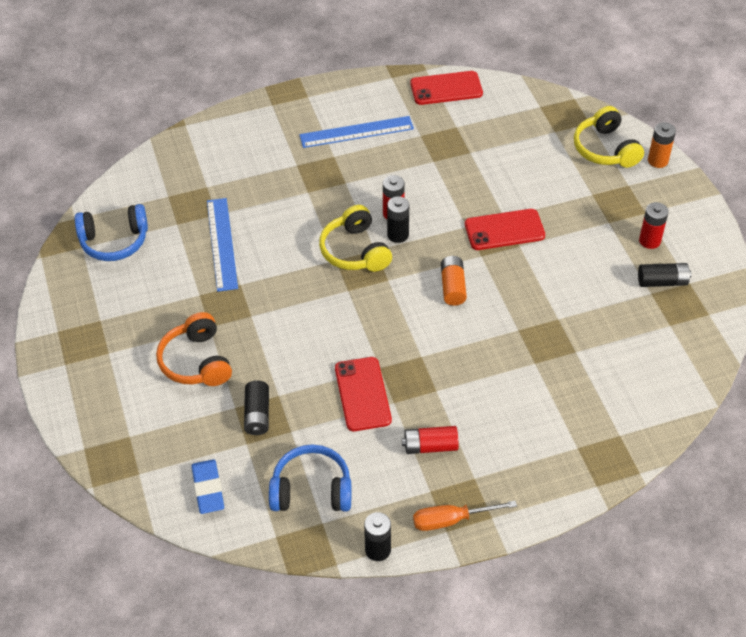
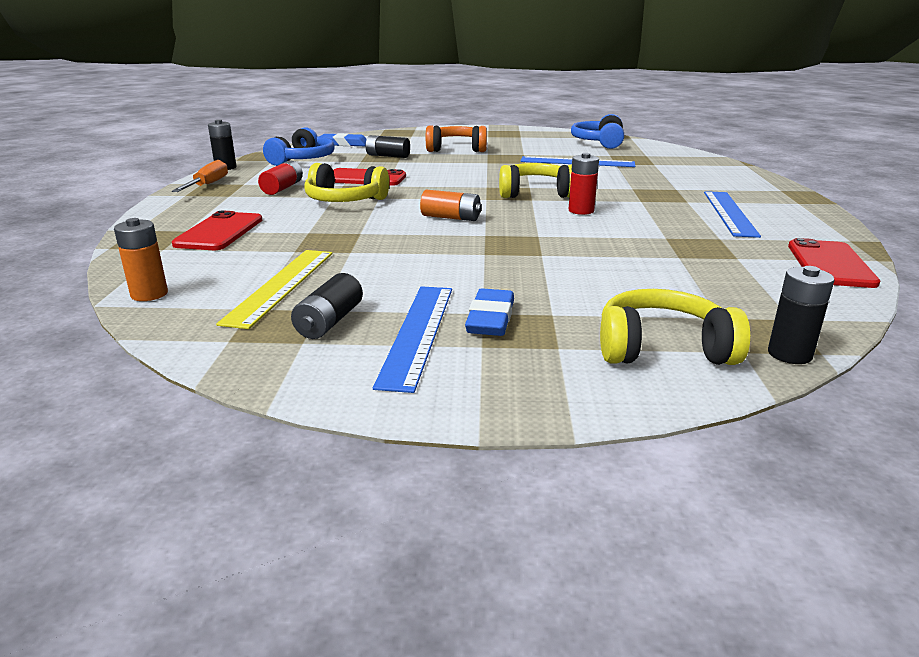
camera: 110 degrees right, 25 degrees down
(398, 235) = (546, 208): black battery -> black battery (789, 354)
(444, 376) = (345, 200): none -> yellow headphones
(504, 230) = (517, 251): red phone -> red phone (219, 232)
(614, 217) = (490, 319): none -> blue eraser
(634, 327) = (281, 285): none -> yellow ruler
(649, 241) = (417, 333): red battery -> blue ruler
(658, 160) = (612, 393): orange battery -> orange battery (149, 294)

